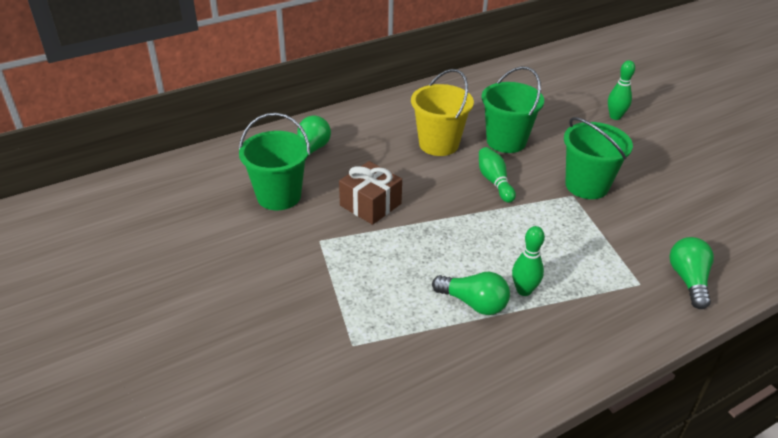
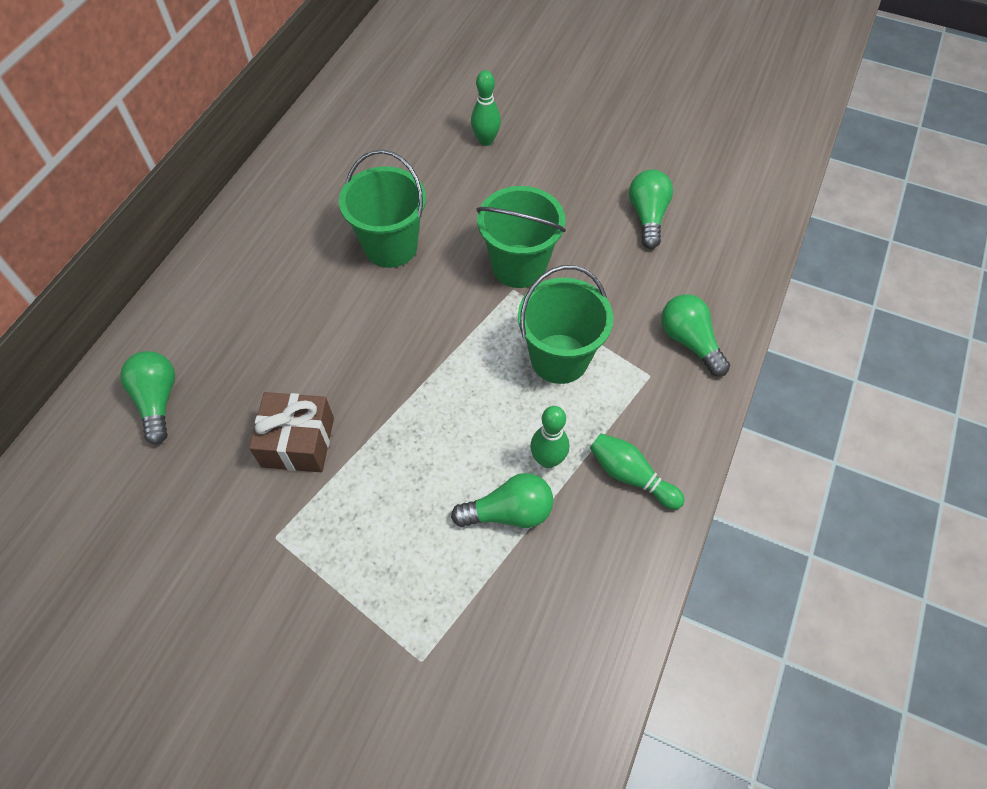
camera: 35 degrees left, 20 degrees up
(279, 196) = (171, 501): green bucket -> green bucket (559, 358)
(438, 144) = (314, 295): yellow bucket -> none
(494, 181) = (418, 318): green bowling pin -> green bowling pin (631, 476)
(709, 200) = (647, 217): none -> green light bulb

